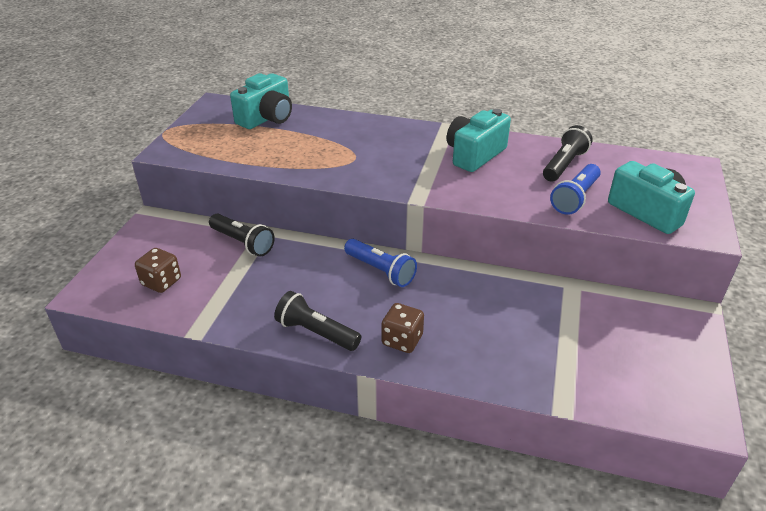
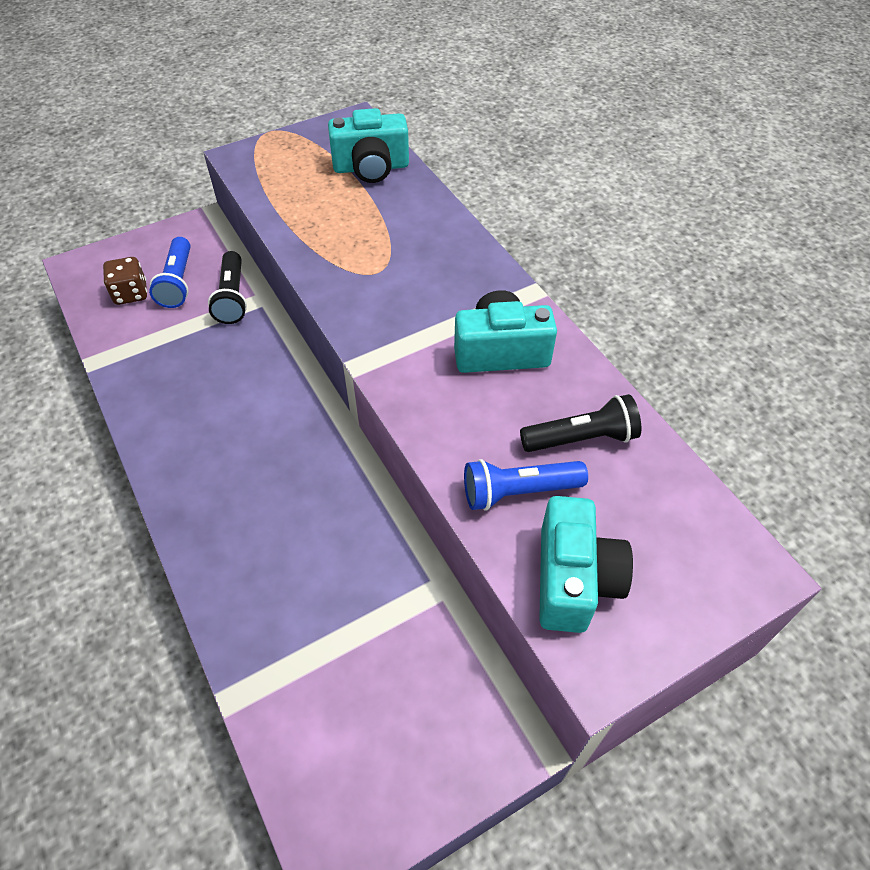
camera: 45 degrees right, 15 degrees up
(316, 332) = (163, 436): black flashlight -> none
(380, 271) = (294, 416): blue flashlight -> blue flashlight (177, 282)
(402, 340) = (210, 503): brown dice -> none

